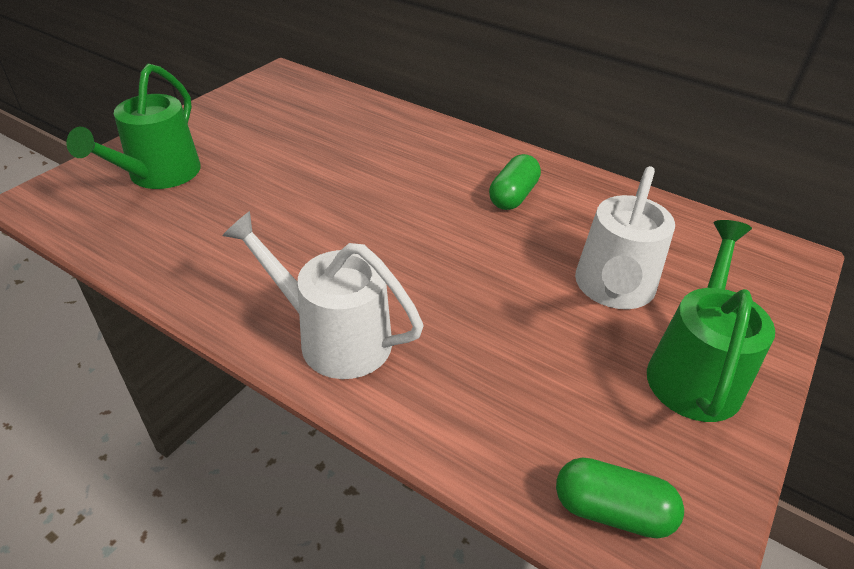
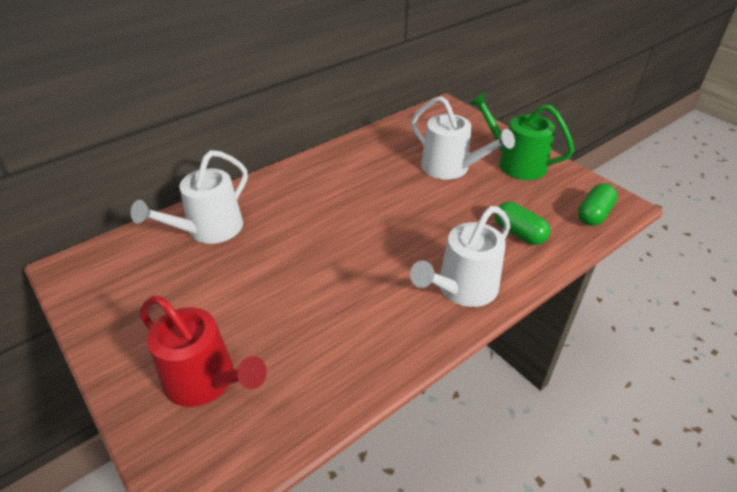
camera: 70 degrees left, 0 degrees up
(159, 175) = (206, 381): green watering can -> red watering can
(363, 125) = (209, 230): none -> white watering can
(513, 196) = (349, 179): green capsule -> green capsule (519, 233)

